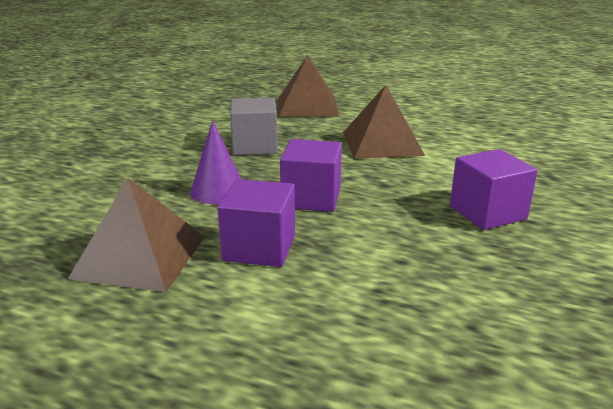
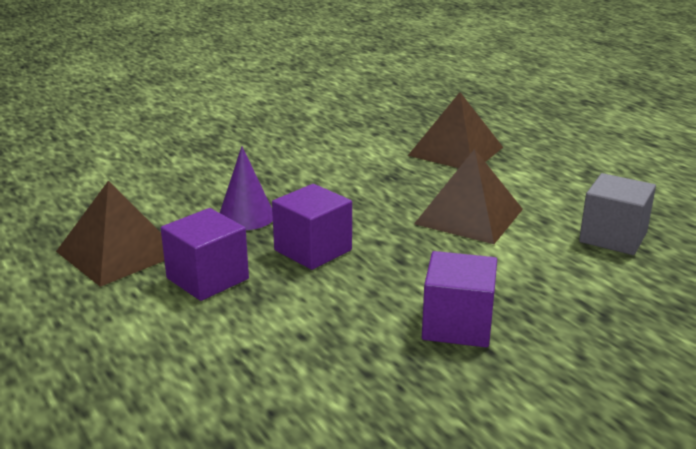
camera: 35 degrees right, 0 degrees up
(255, 146) = (338, 182): grey cube -> grey cube (613, 237)

